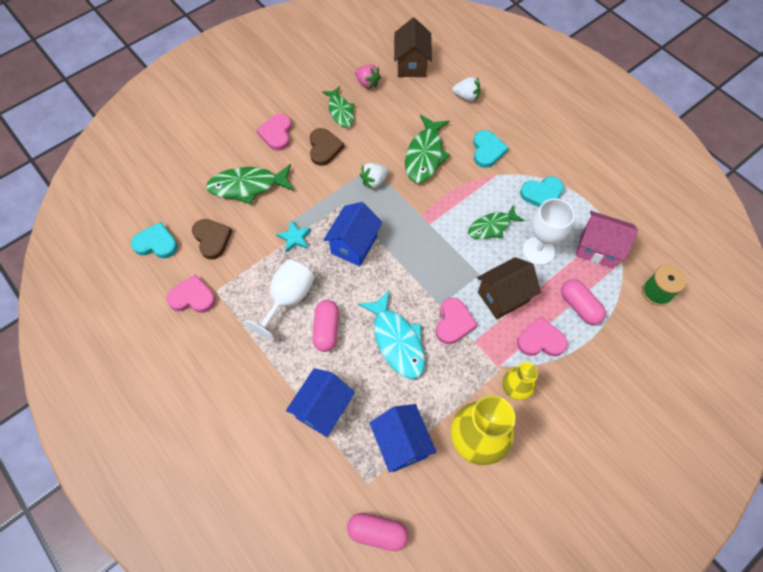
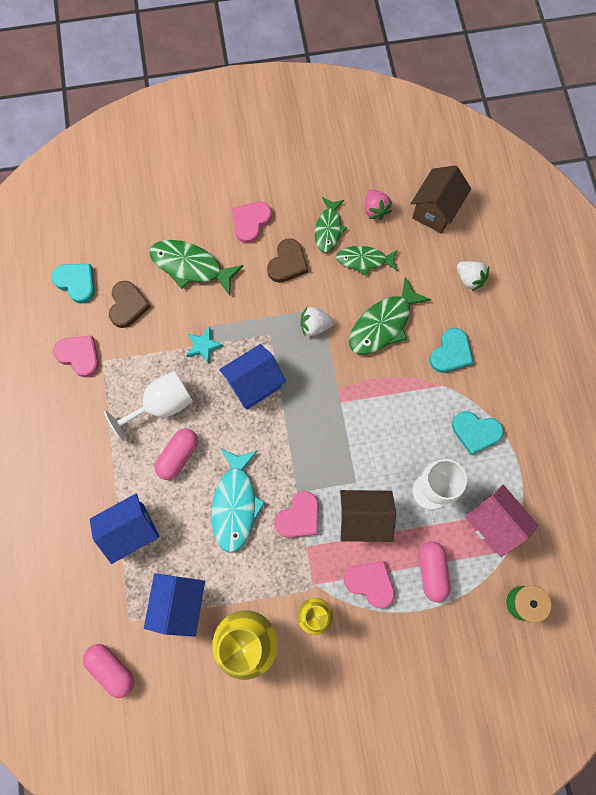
camera: 30 degrees right, 10 degrees up
(492, 227) = (400, 439): green fish -> green fish (364, 260)

